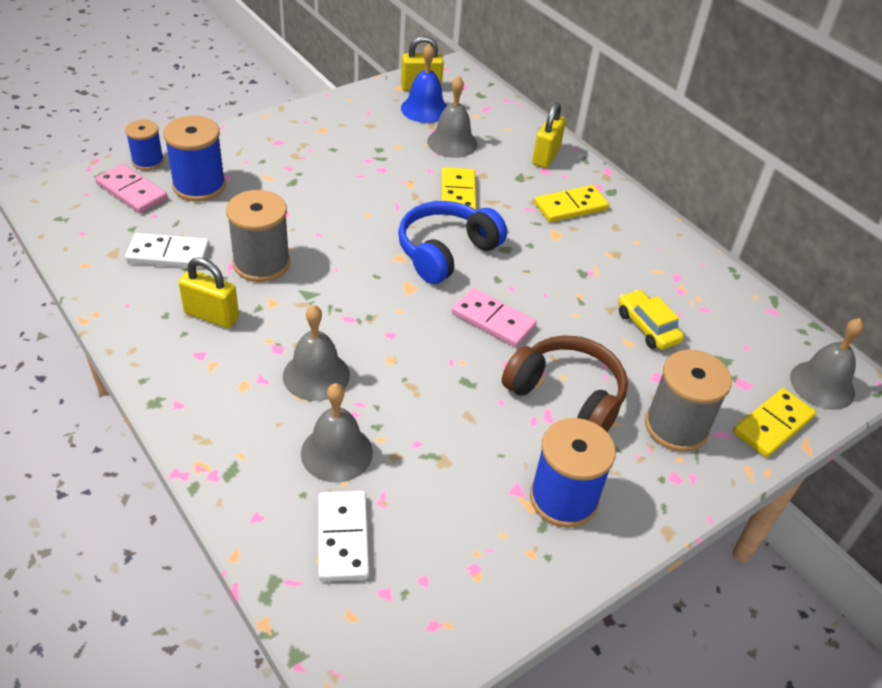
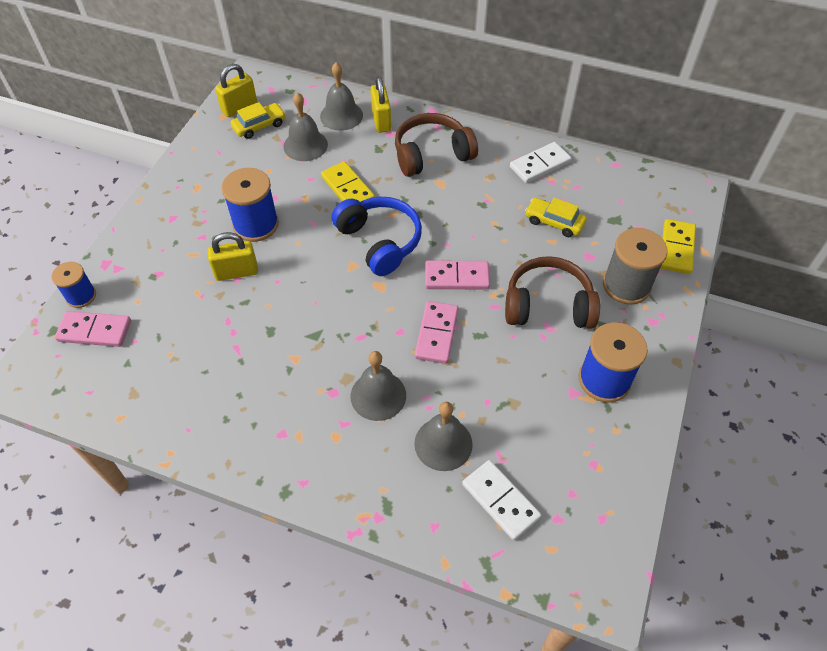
camera: 30 degrees left, 10 degrees up
(168, 254) = (178, 367): white domino -> white domino (540, 165)
(199, 186) = (145, 293): blue spool -> blue spool (256, 224)
(211, 315) = (261, 397): yellow padlock -> yellow padlock (236, 272)
(261, 263) = (257, 331): grey spool -> none
(424, 356) = (436, 334): none -> pink domino
(425, 109) = (259, 126): blue bell -> yellow car
(446, 252) = (380, 241): blue headphones -> blue headphones turned 135 degrees clockwise
(570, 206) = (432, 154): yellow domino -> brown headphones
(822, 385) = (681, 202): grey bell -> grey bell (341, 115)

